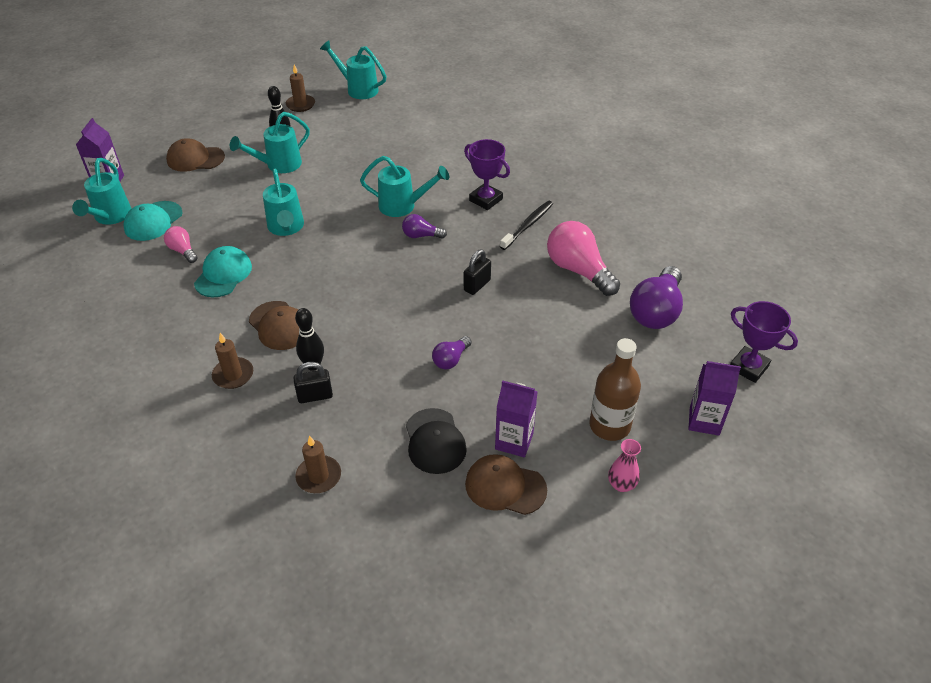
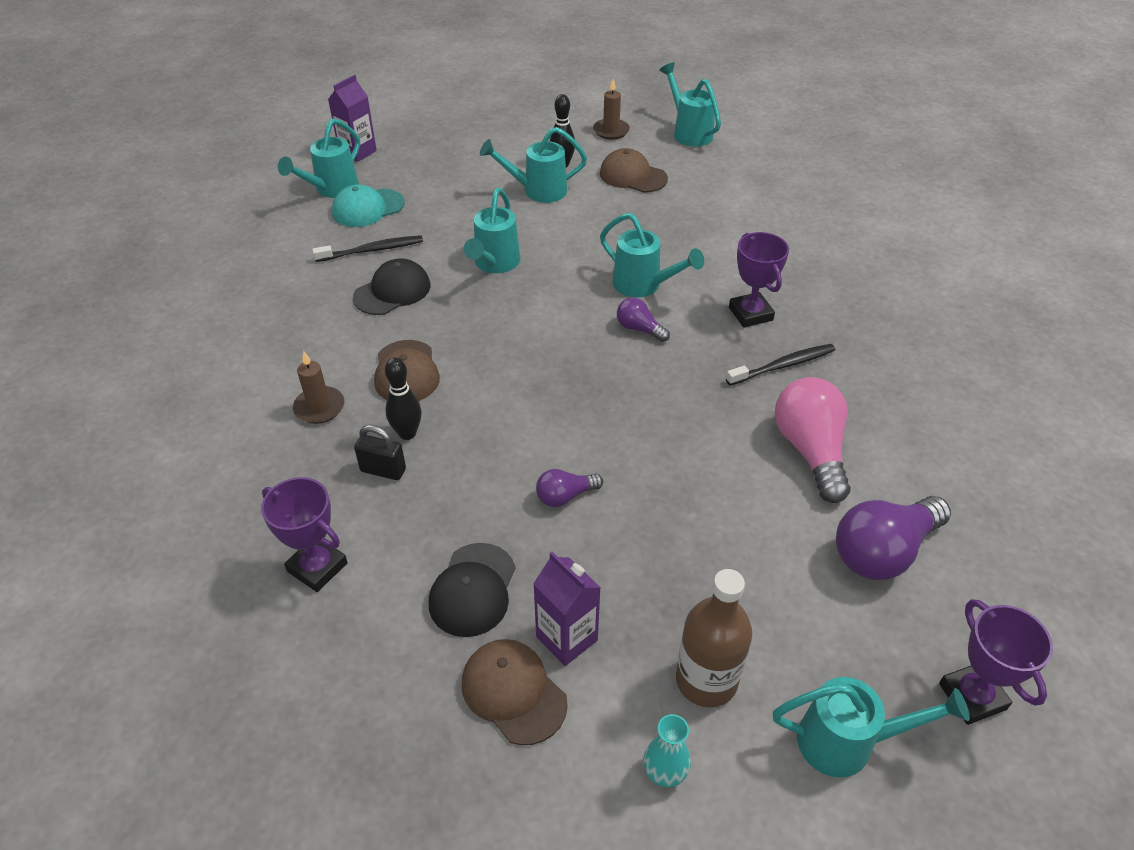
camera: 30 degrees right, 0 degrees up
(183, 251) = (372, 250): pink light bulb -> black toothbrush
(195, 159) = (458, 156): brown cap -> brown cap (633, 176)
(223, 274) = (392, 291): turquoise cap -> black cap
(318, 476) = (317, 567): brown candle -> purple trophy
(477, 285) = (663, 416): black padlock -> none
(621, 484) = (665, 771): pink vase -> turquoise vase
(704, 421) = (848, 742): purple carton -> turquoise watering can

